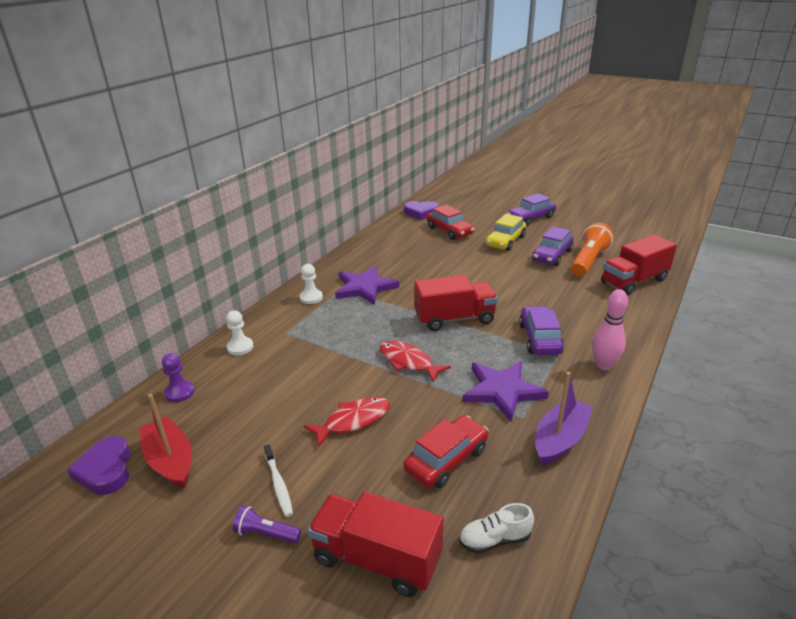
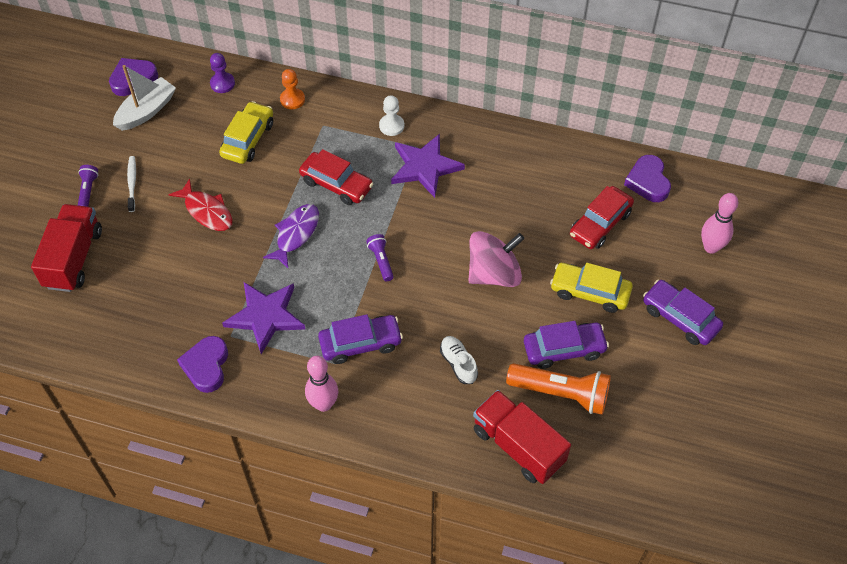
camera: 75 degrees right, 25 degrees up
(170, 461) = (146, 111): red boat -> white boat
(240, 347) = (292, 99): white pawn -> orange pawn
(271, 381) = (248, 139): none -> yellow car
(278, 484) = (132, 183): white toothbrush -> white toothbrush turned 120 degrees clockwise
(408, 362) = (296, 234): red fish -> purple fish
(446, 459) = (171, 285): red car -> red car (336, 184)
(454, 319) = (381, 261): red truck -> purple flashlight
(479, 203) = (711, 247): none -> pink bowling pin
(481, 272) = (494, 273): none -> pink spinning top
(494, 539) = (96, 326): white shoe -> white shoe (458, 363)
(552, 255) = (564, 349): purple car -> purple car turned 150 degrees clockwise
(560, 439) = (206, 366): purple boat -> purple heart

